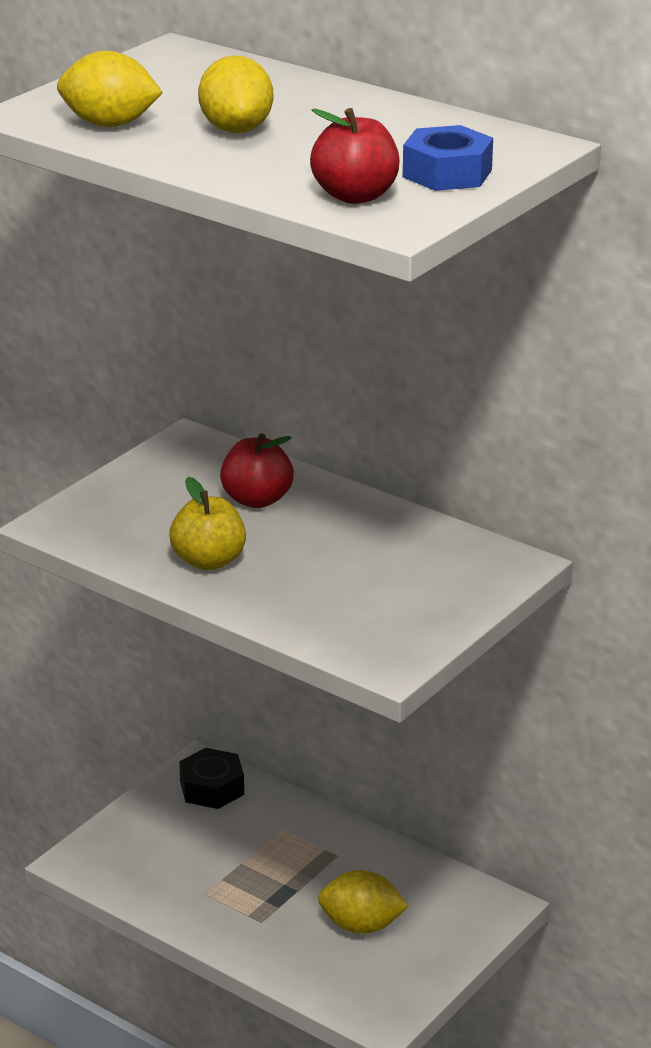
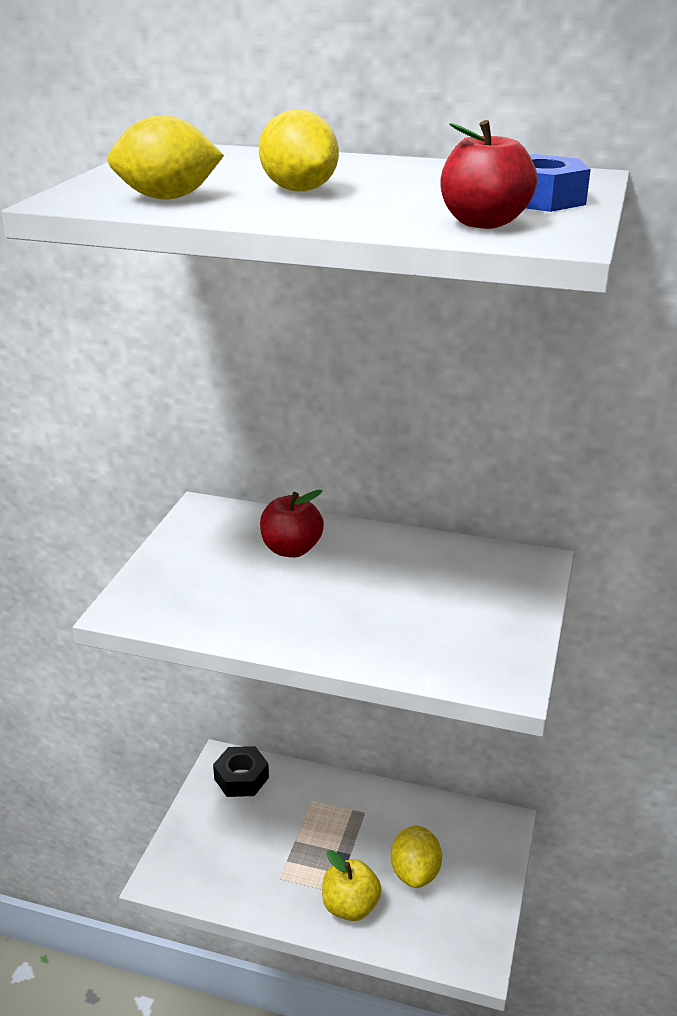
camera: 20 degrees left, 0 degrees up
(209, 561) = (286, 615): yellow apple -> yellow apple (350, 906)
(361, 926) = (415, 873): yellow lemon -> yellow lemon turned 75 degrees counterclockwise

